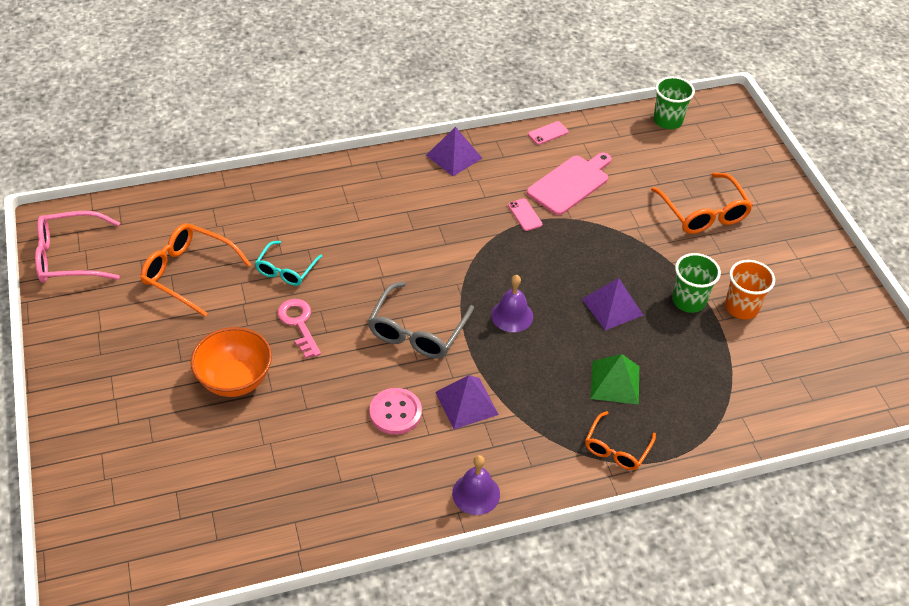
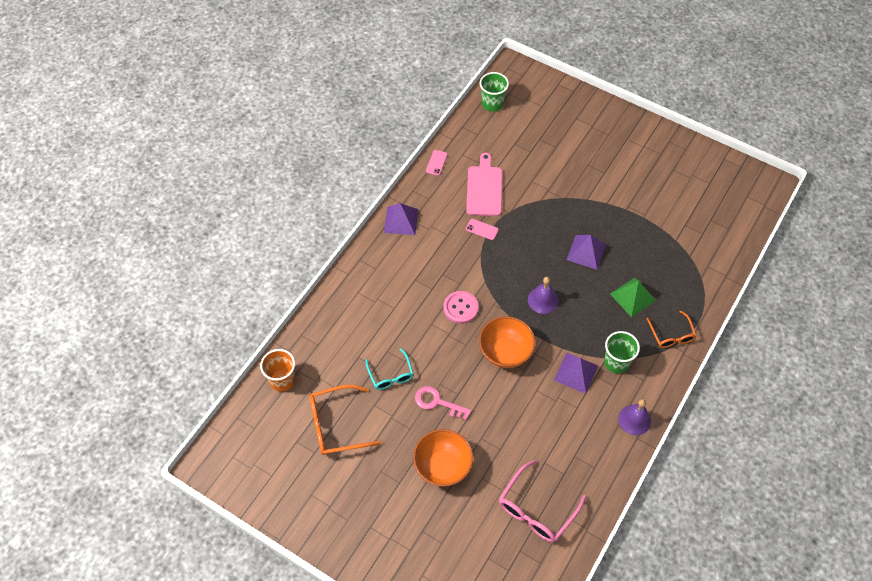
camera: 40 degrees left, 10 degrees up
(69, 257) = (250, 477): pink glasses -> pink glasses (536, 510)
(395, 412) = (547, 410): pink button -> pink button (460, 308)
(417, 332) = (505, 352): grey glasses -> orange bowl
(688, 301) = (618, 217): green cup -> green cup (616, 362)
(704, 213) = (572, 154): orange glasses -> none
(741, 307) = (646, 200): orange cup -> orange cup (282, 380)

